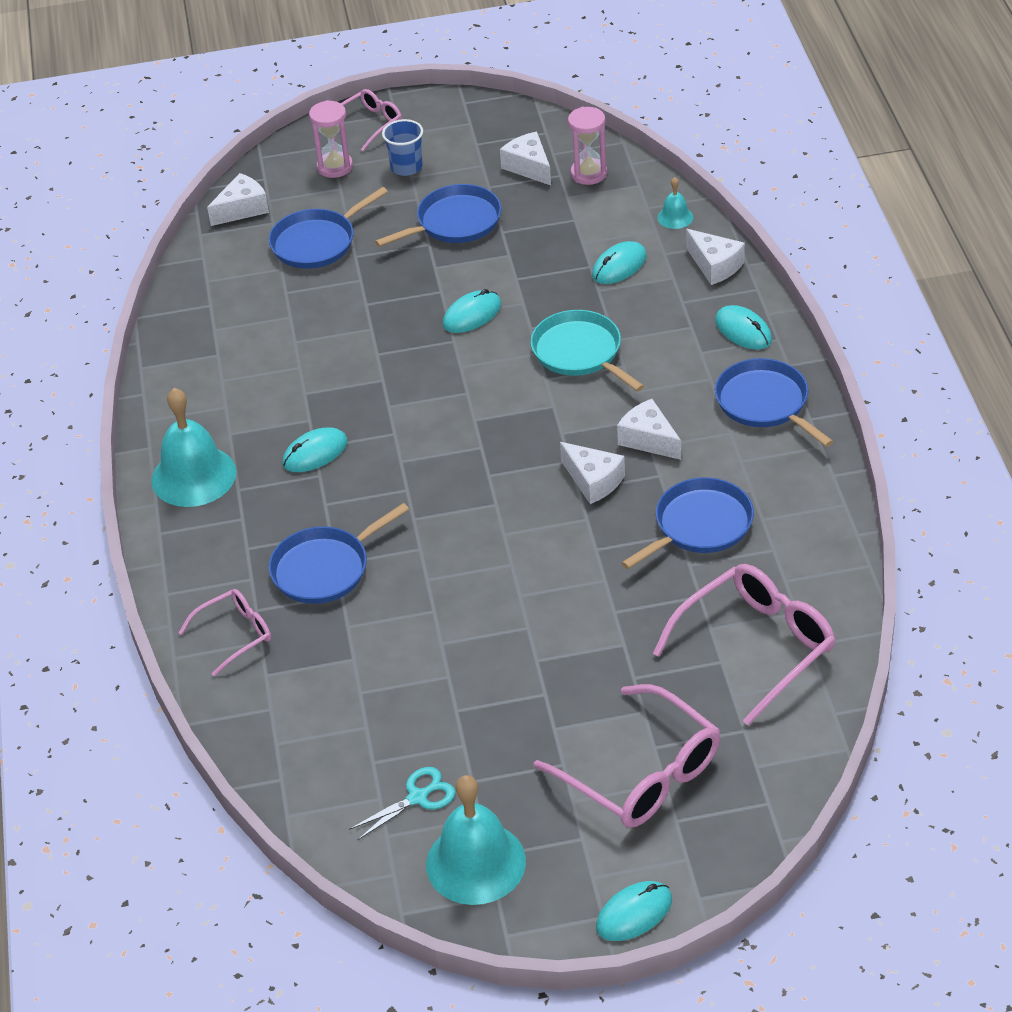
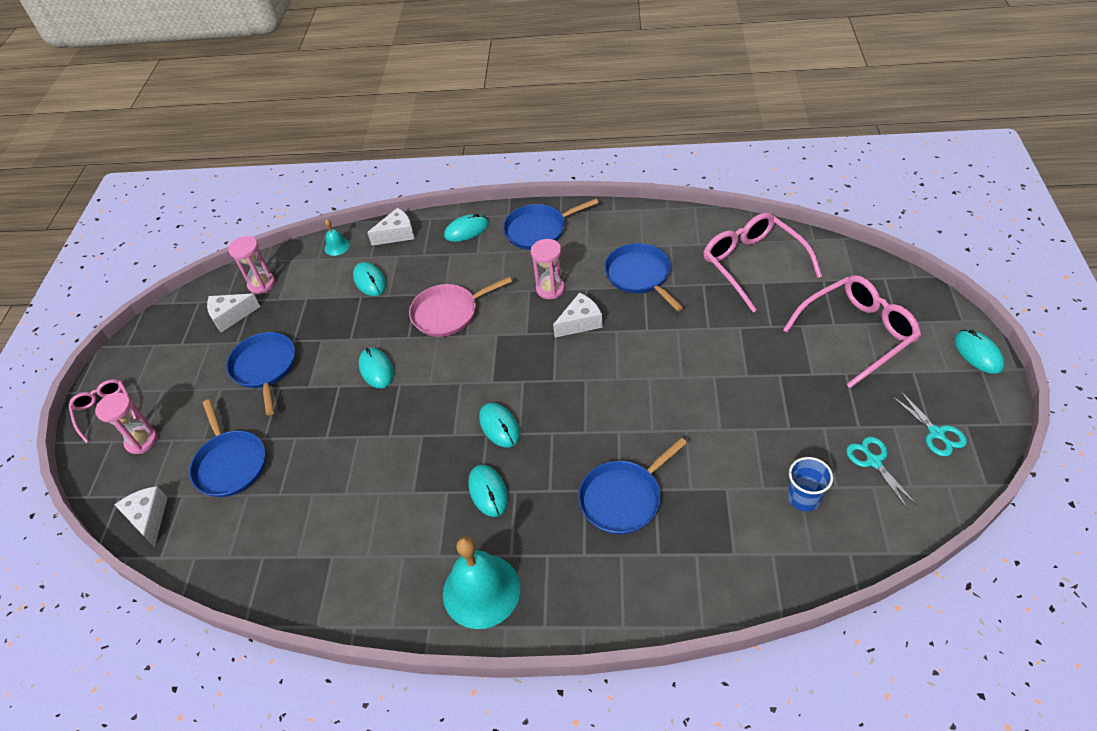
camera: 75 degrees left, 5 degrees up
(236, 634) = (684, 573): pink glasses -> none
(325, 568) = (623, 498): blue pan -> blue pan turned 75 degrees clockwise
(406, 167) = (177, 391): blue cup -> blue cup (803, 498)
(407, 441) = (499, 426): none -> turquoise mouse
(475, 862) = (936, 433): turquoise bell -> turquoise scissors
(580, 352) = (448, 313): turquoise pan -> pink pan
(648, 439) = (550, 289): white cheese -> pink hourglass

